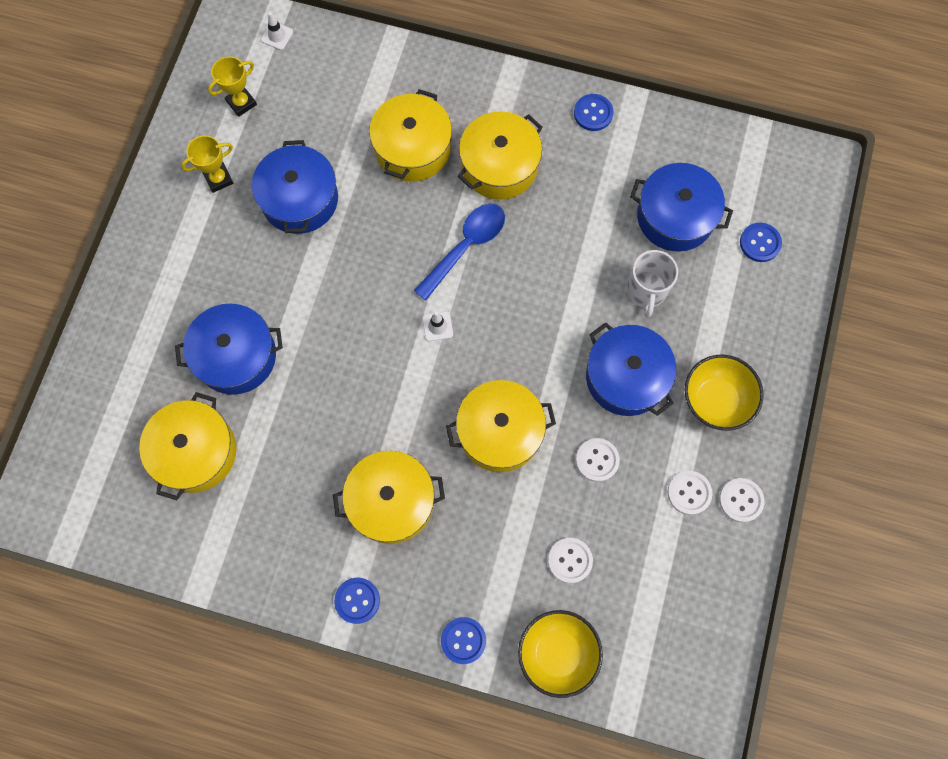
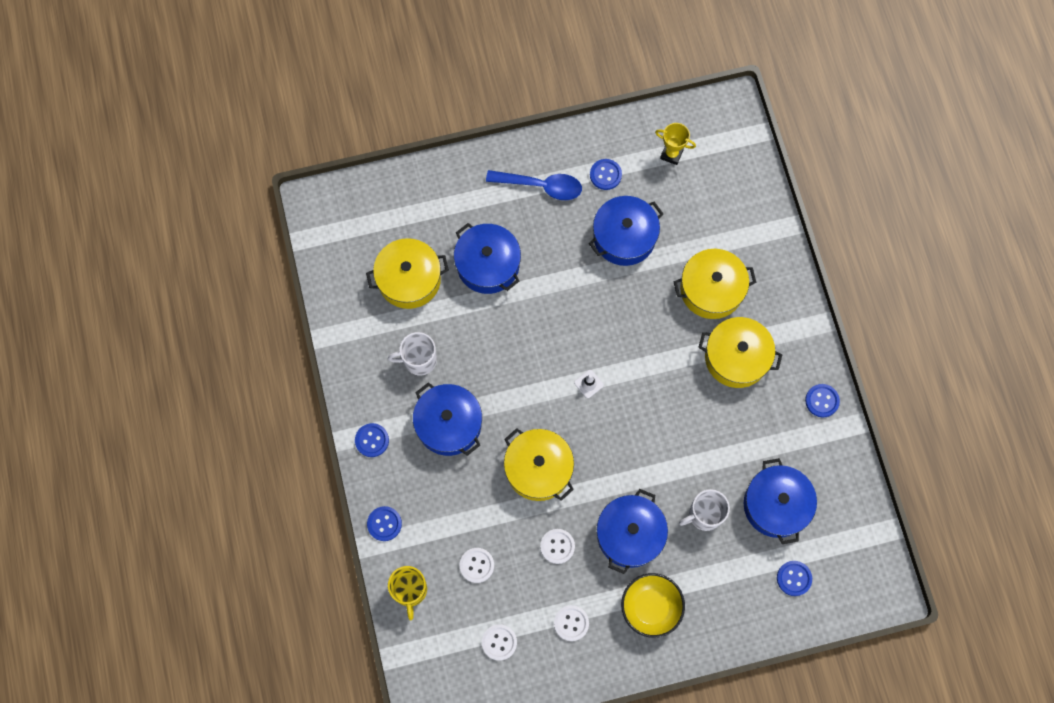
camera: 60 degrees right, 0 degrees up
(218, 179) = (605, 175): yellow trophy -> blue button
(277, 36) = (738, 145): white traffic cone -> none
(296, 493) = (419, 360): none -> white mug
(391, 501) = (449, 424): yellow pot -> blue pot
(466, 247) = (659, 369): blue spoon -> blue spoon (541, 186)
(557, 653) = (410, 590): yellow bowl -> yellow mug
(741, 500) = (587, 662): white button -> white button (499, 642)

